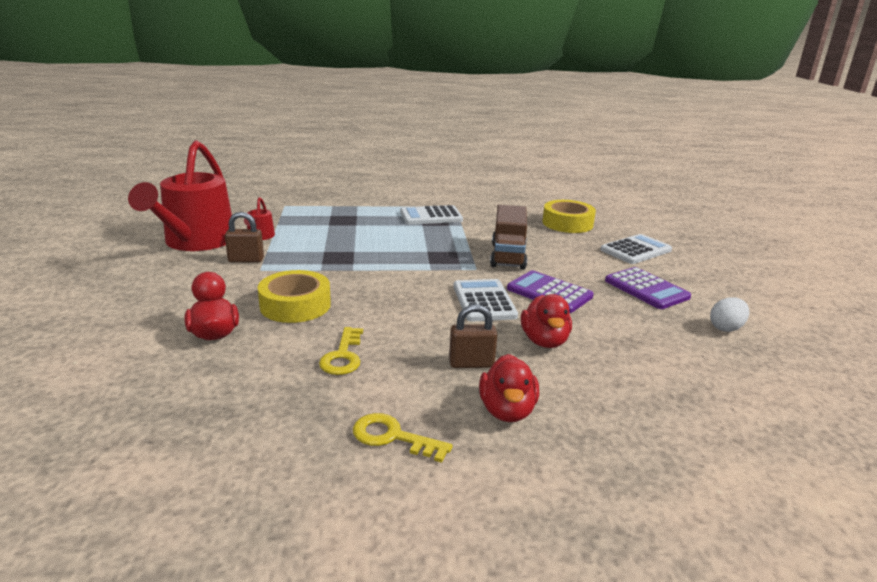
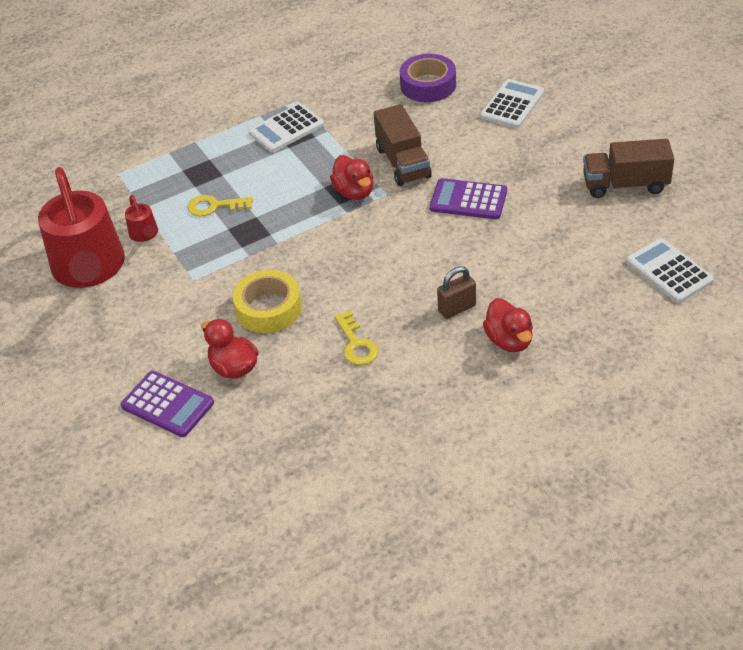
camera: 20 degrees left, 20 degrees up
(246, 260) = (167, 273): brown padlock -> none
(393, 437) = (449, 396): yellow key -> yellow key (215, 206)
(484, 301) = (421, 234): white calculator -> white calculator (669, 271)
(544, 341) = (496, 261): red duck -> red duck (354, 192)
(567, 223) = (428, 85): yellow tape -> purple tape
(646, 289) = (545, 160): purple calculator -> purple calculator (167, 404)
(726, 328) = (625, 185): white egg -> brown truck

